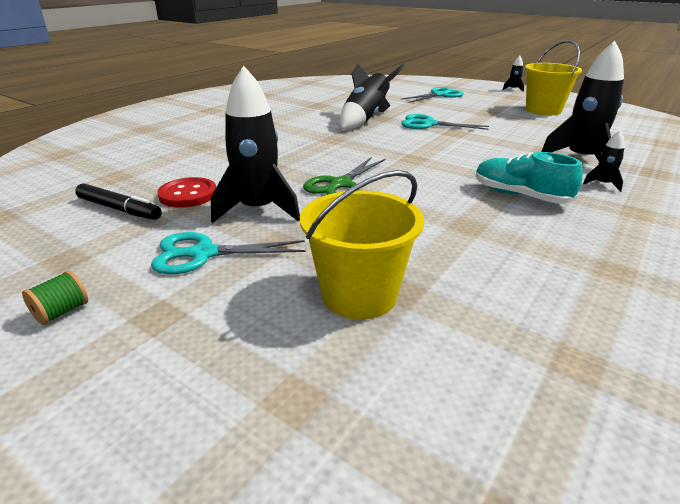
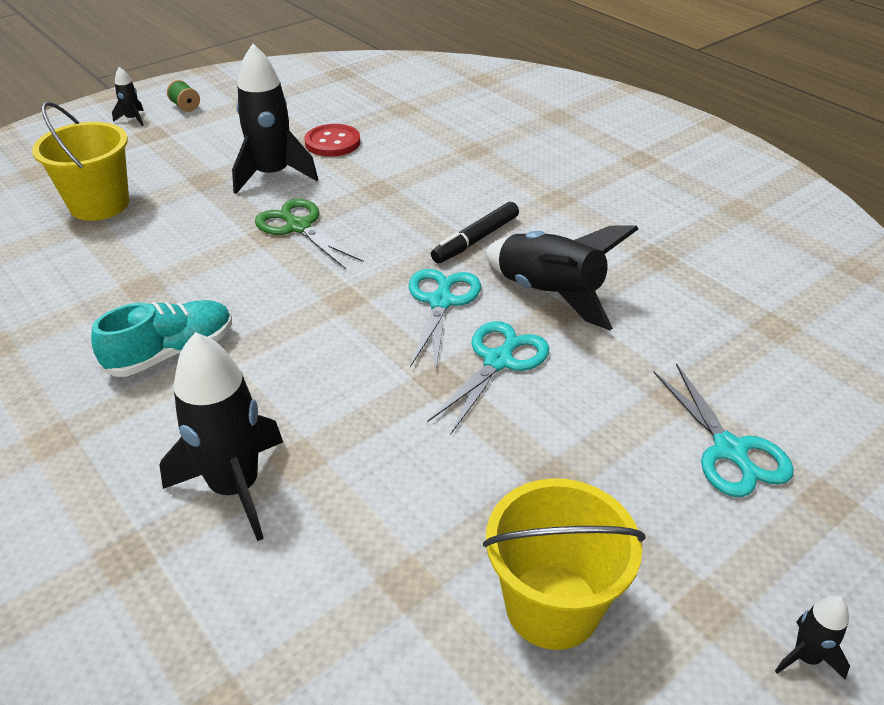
camera: 105 degrees right, 10 degrees up
(119, 209) = (323, 114): black marker -> black marker (475, 240)
(203, 254) = (214, 149): turquoise scissors -> turquoise scissors (441, 302)
(602, 184) = (139, 455): black rocket -> black rocket (133, 119)

